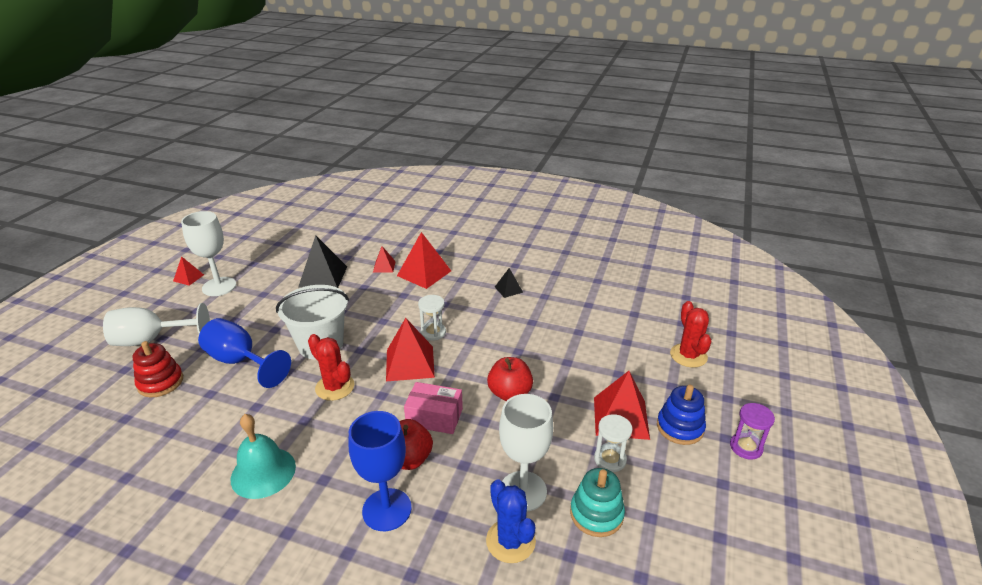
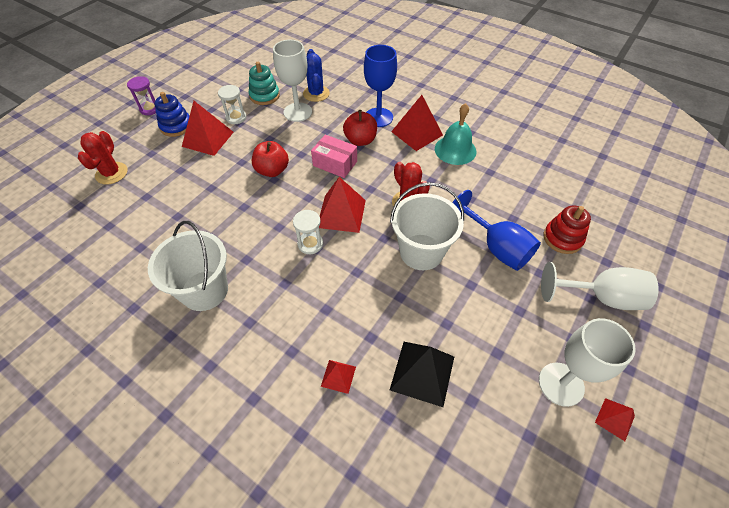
camera: 165 degrees left, 20 degrees up
(424, 273) = (289, 347): red pyramid -> red pyramid (417, 133)
(508, 289) = (204, 290): black pyramid -> white bucket

